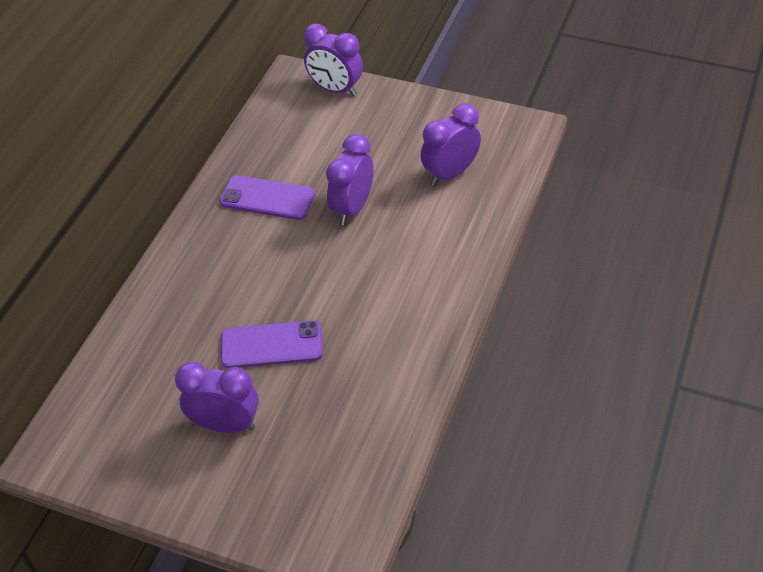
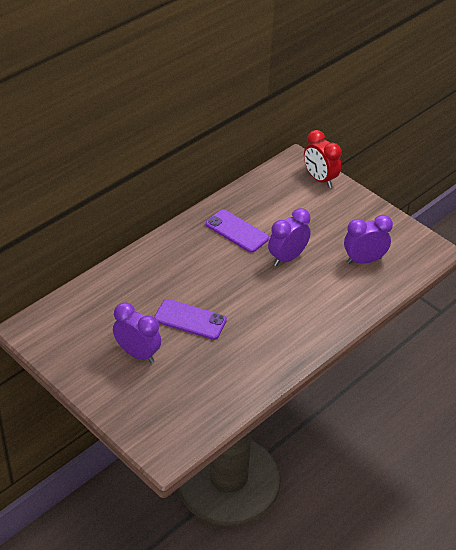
camera: 20 degrees right, 5 degrees down
(335, 89) = (320, 179): purple clock -> red clock

